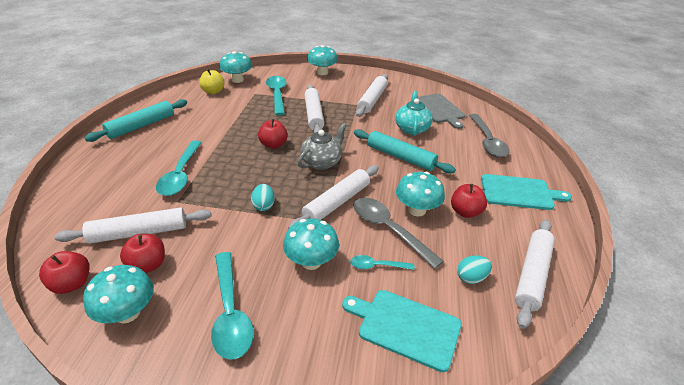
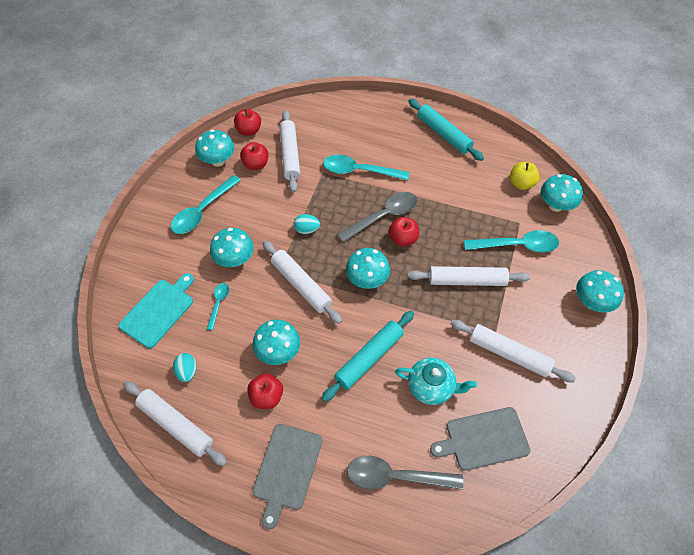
camera: 100 degrees right, 20 degrees up
(230, 312) = (203, 211): turquoise spoon -> turquoise spoon turned 45 degrees counterclockwise
(322, 162) = (367, 279): grey teapot -> turquoise mushroom
(389, 230) = (257, 321): grey spoon -> grey spoon (383, 216)
(519, 192) = (287, 469): turquoise cutting board -> grey cutting board

